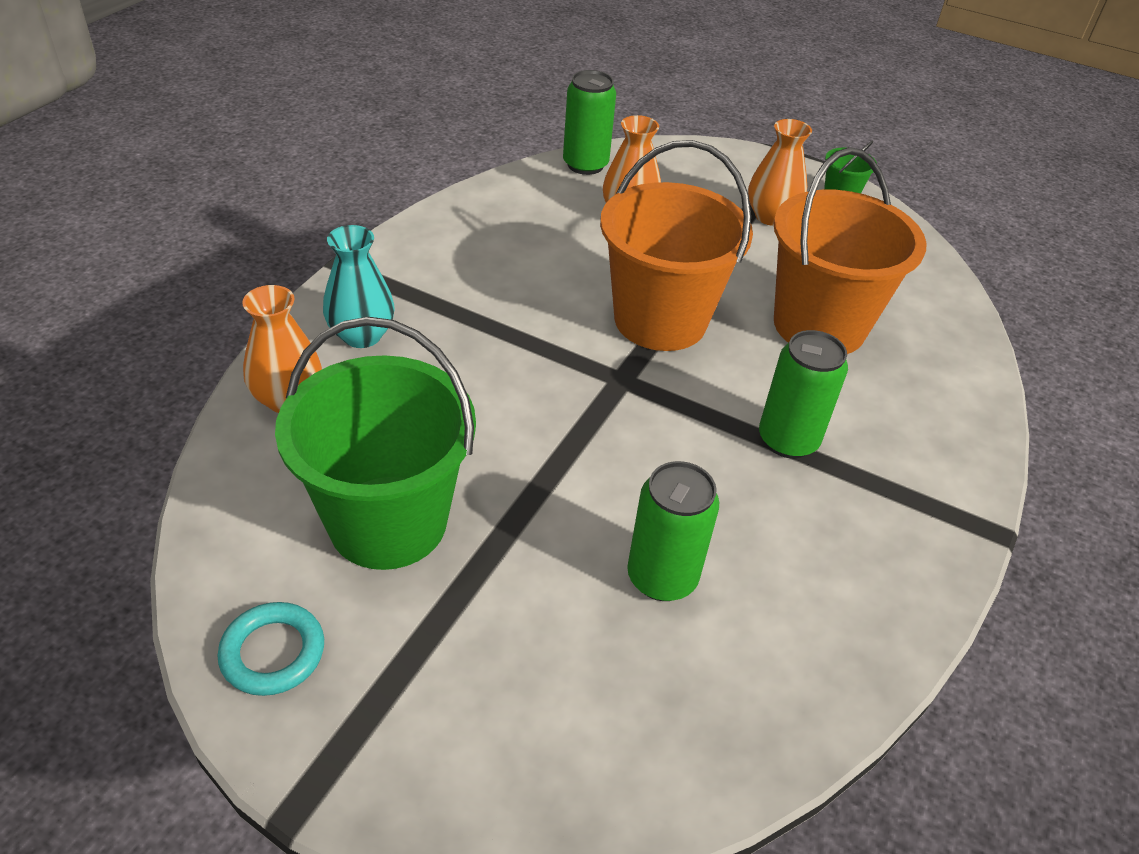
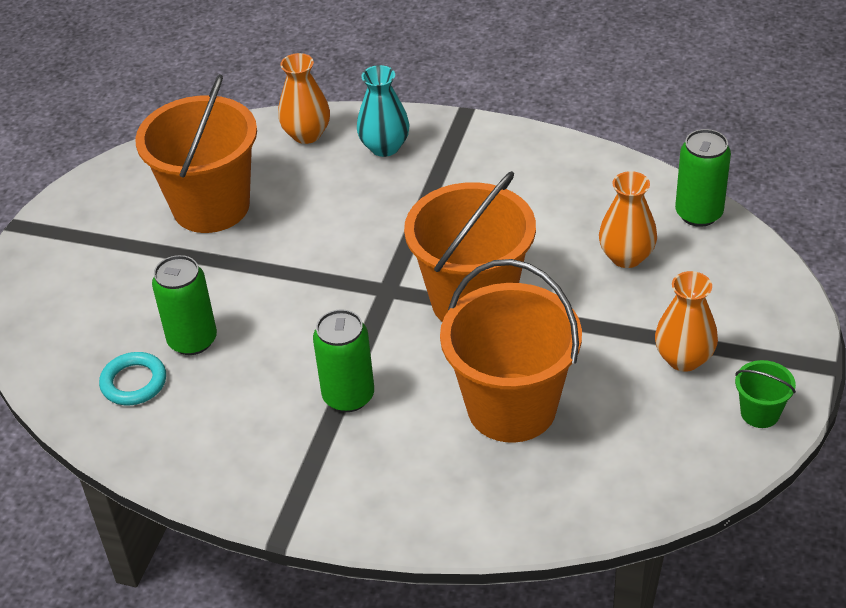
camera: 85 degrees right, 0 degrees up
(273, 652) = (108, 190): turquoise ring -> turquoise ring (134, 382)
(388, 522) = (211, 206): green bucket -> orange bucket

